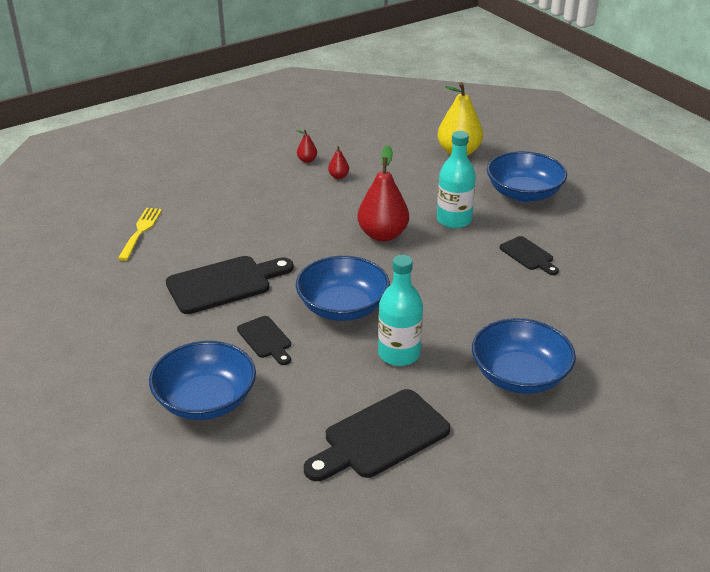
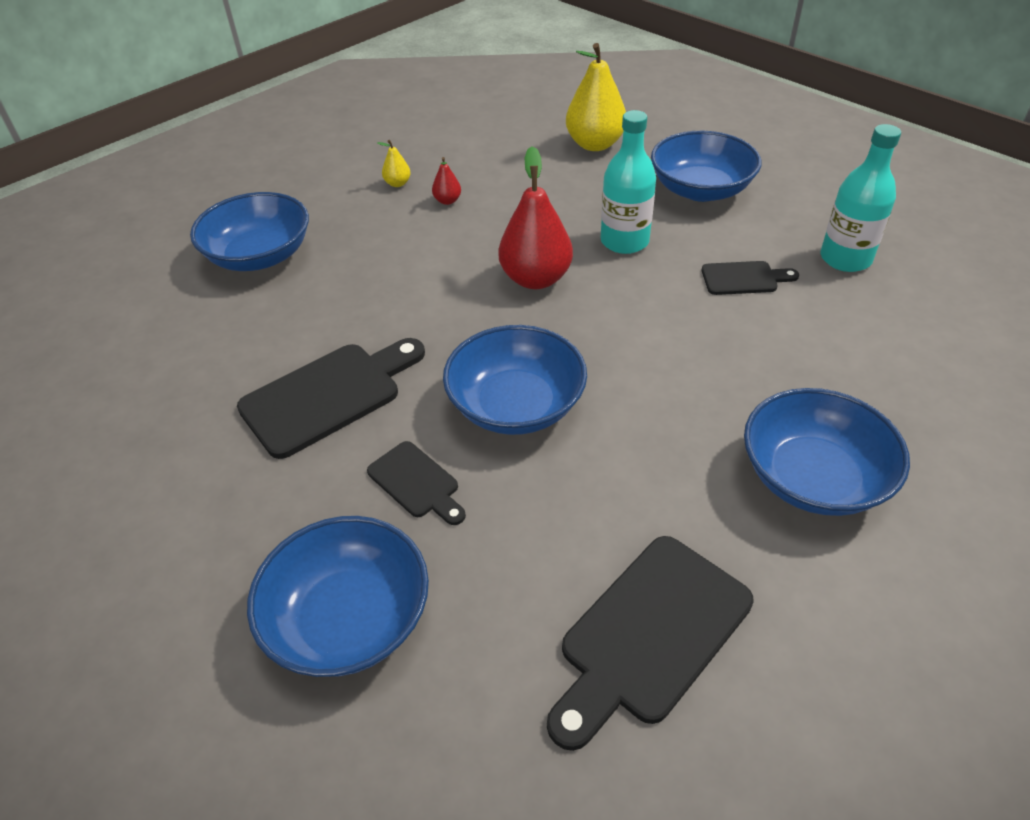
camera: 10 degrees left, 10 degrees up
(141, 231) = (183, 328): yellow fork -> none
(200, 194) = (260, 256): none -> blue bowl
(307, 160) = (397, 183): red pear -> yellow pear
(399, 354) = (625, 472): turquoise bottle -> turquoise bottle (845, 259)
(528, 255) = (743, 278): black cutting board -> black cutting board turned 45 degrees counterclockwise

